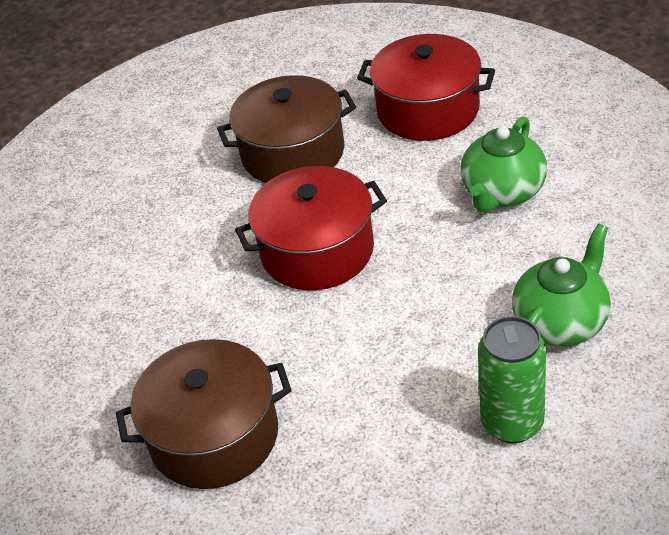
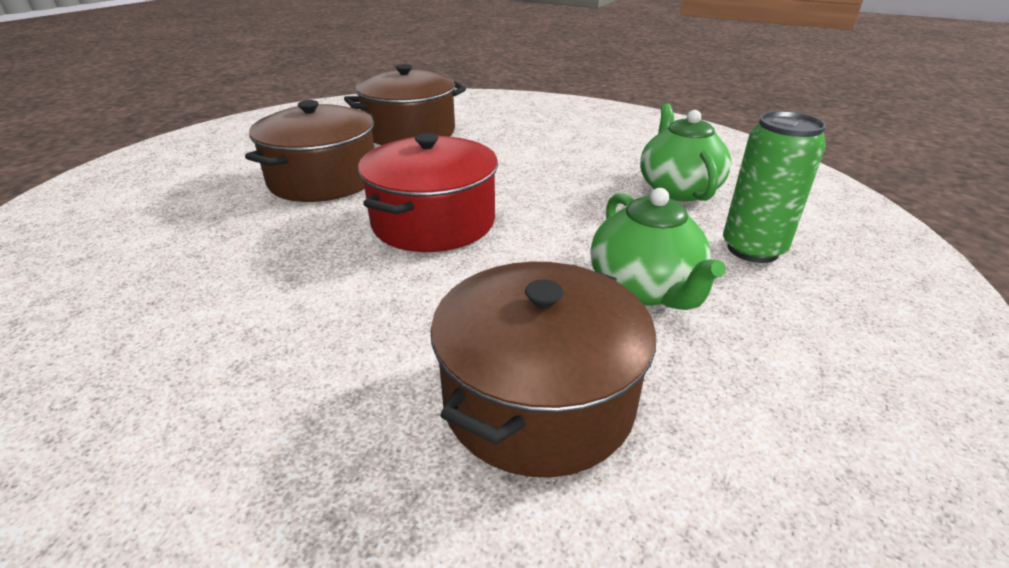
camera: 50 degrees left, 10 degrees down
(428, 110) = (410, 132): red pot -> brown pot
(502, 193) = (529, 150): green teapot -> green teapot (645, 289)

